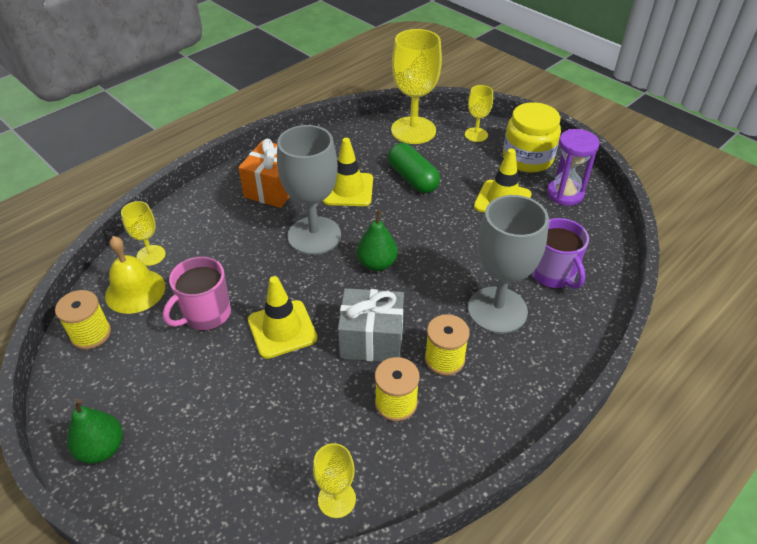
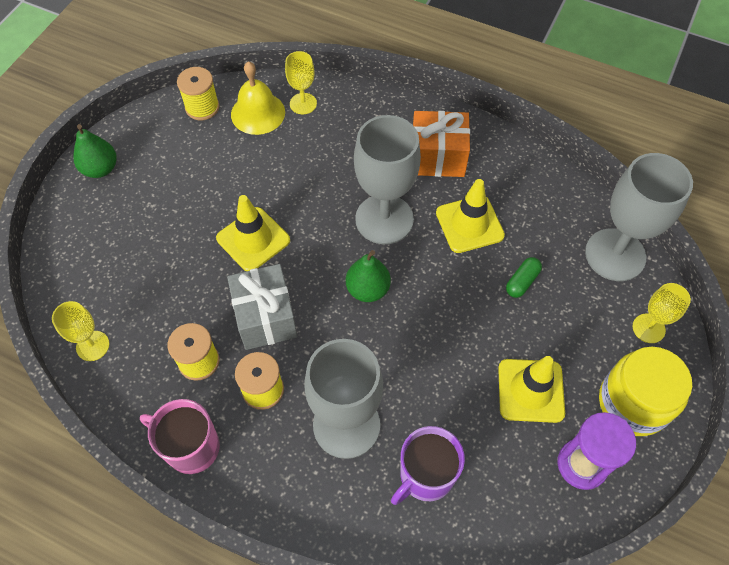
camera: 70 degrees right, 15 degrees up
(206, 314) = (250, 175): pink mug -> pink mug (191, 447)
(413, 130) = (615, 255): yellow goblet -> grey goblet
(413, 178) = (522, 282): green capsule -> green capsule, size x0.57

